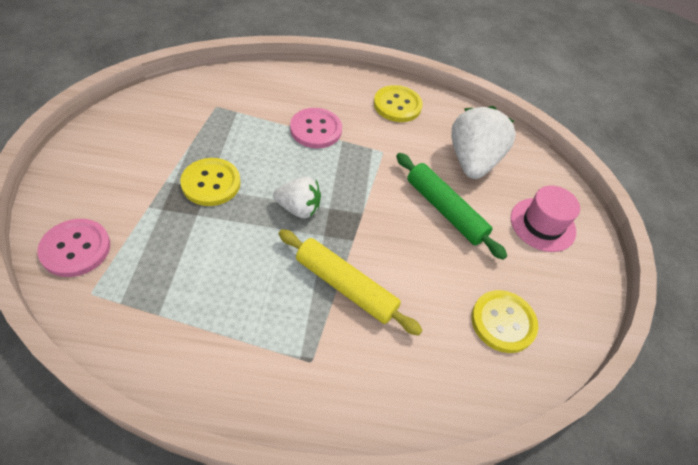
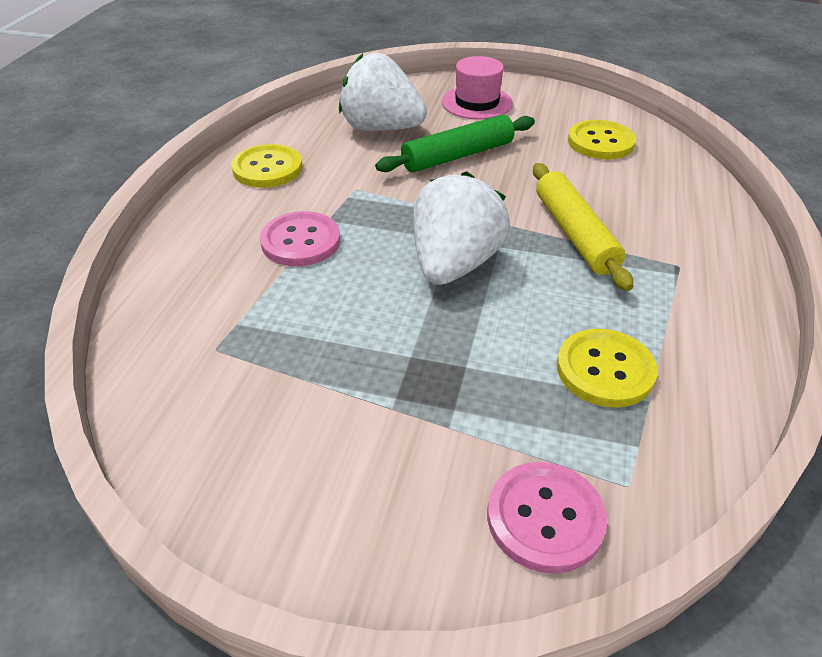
camera: 75 degrees left, 10 degrees down
(211, 183) = (401, 351): yellow button -> yellow button (605, 370)
(298, 208) = (454, 264): white strawberry -> white strawberry, size x1.67
(345, 286) = (574, 234): yellow rolling pin -> yellow rolling pin turned 60 degrees counterclockwise

